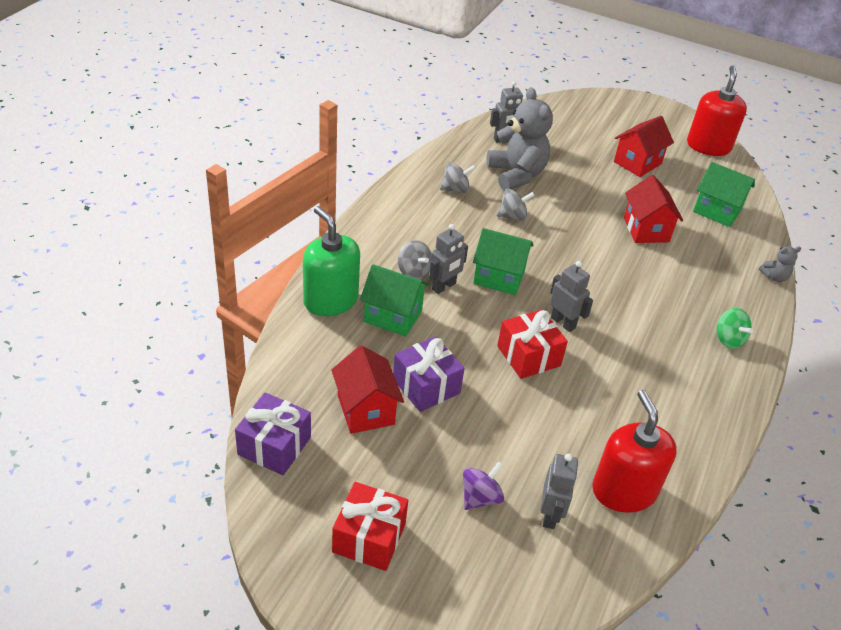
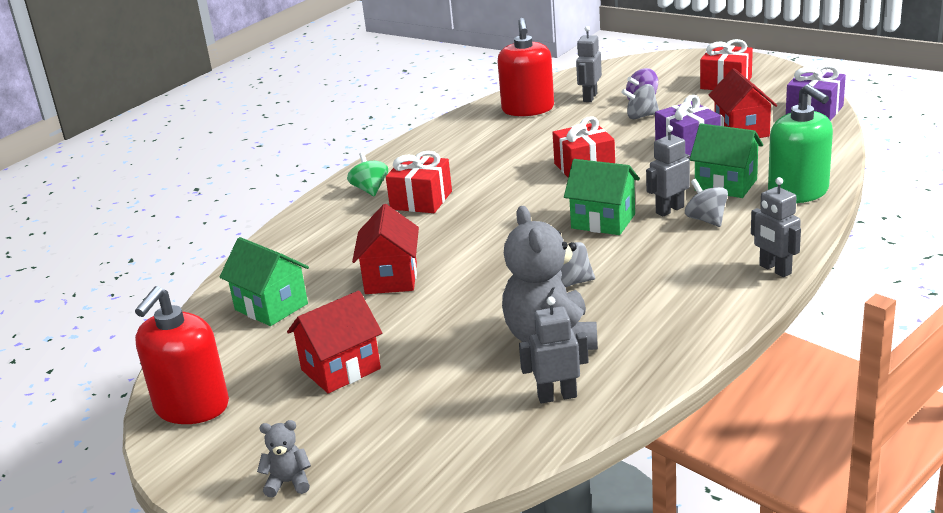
camera: 165 degrees left, 15 degrees down
(455, 189) = (650, 311): grey spinning top -> grey spinning top (641, 116)
(563, 322) = (540, 191): grey robot -> grey robot (775, 269)
(669, 319) = (421, 200): none -> red gift
(774, 277) = (266, 241): grey teddy bear -> grey teddy bear (288, 482)

